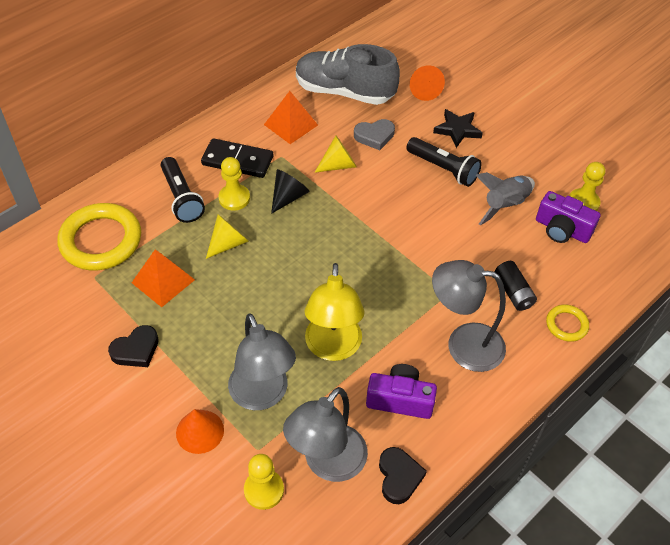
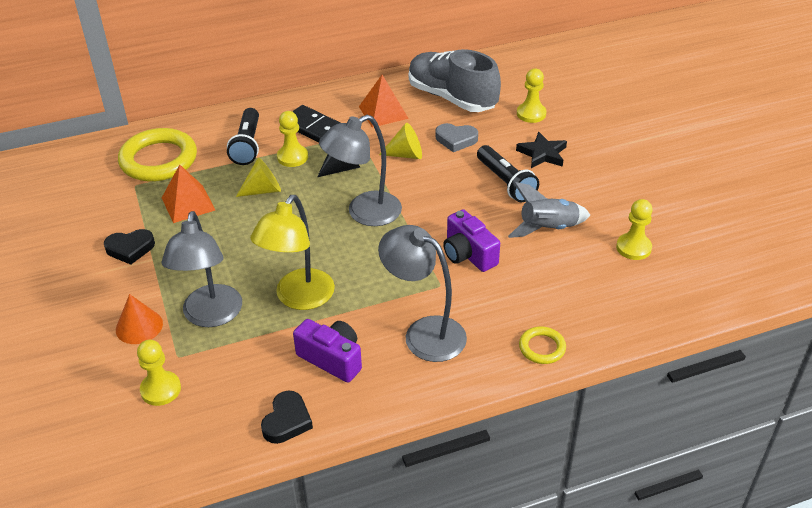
camera: 25 degrees right, 10 degrees down
(327, 463) = (230, 388): grey lamp -> grey lamp (364, 213)
(424, 90) = (531, 114): orange cone -> yellow pawn
(513, 292) = (505, 304): black battery -> none
(562, 229) = (594, 265): purple camera -> purple camera (468, 254)

